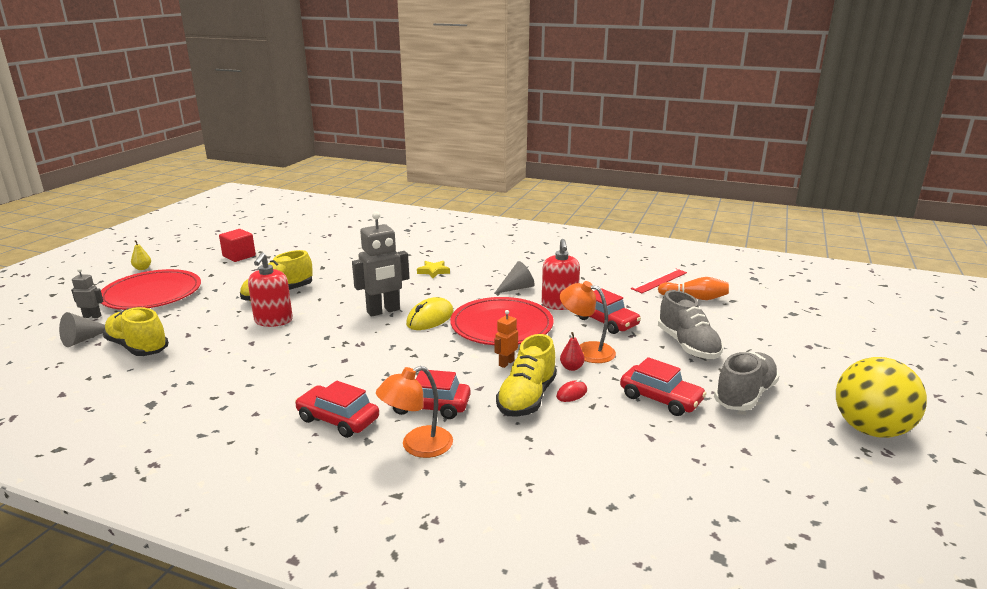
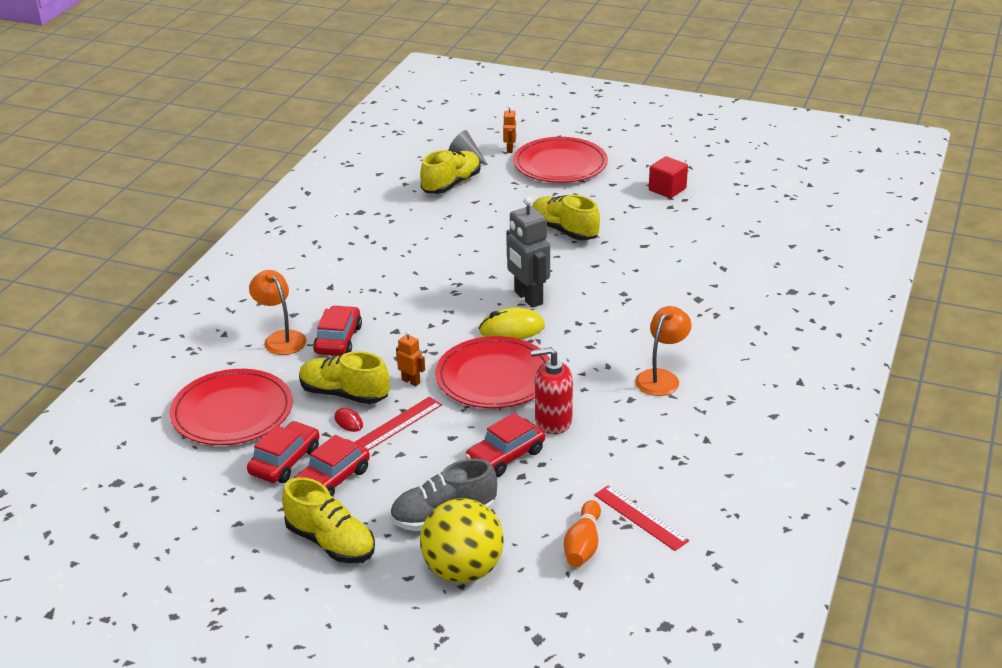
camera: 90 degrees right, 10 degrees up
(92, 316) = (510, 149): grey robot -> orange robot
(142, 268) = (622, 145): yellow pear -> none
(273, 320) = (503, 238): red soap dispenser -> none
(338, 419) = (325, 297): red car -> red car (285, 461)
(430, 318) = (512, 329): yellow mouse -> yellow mouse turned 45 degrees counterclockwise
(433, 271) = (644, 322): yellow star -> none
(517, 288) = (599, 388): grey cone -> none
(563, 471) = (232, 412): none -> red plate
(571, 368) = (398, 424): red pear -> red ruler
(586, 350) = (435, 436): orange lamp -> orange lamp (661, 377)
(744, 395) = (330, 542): grey shoe -> yellow shoe
(870, 429) = (253, 625): yellow ball -> yellow ball (463, 570)

